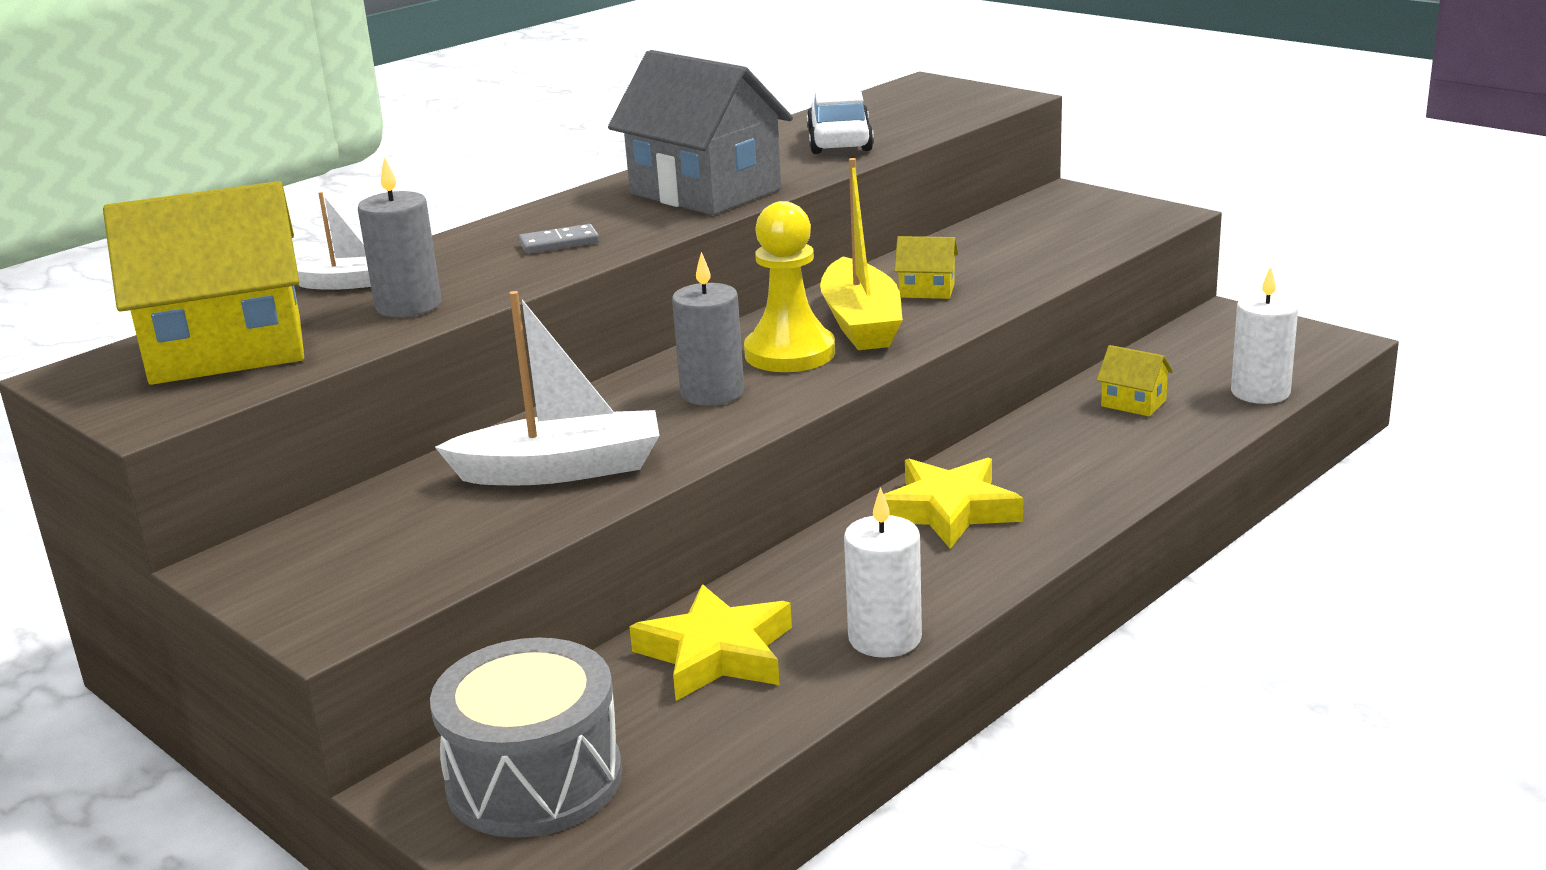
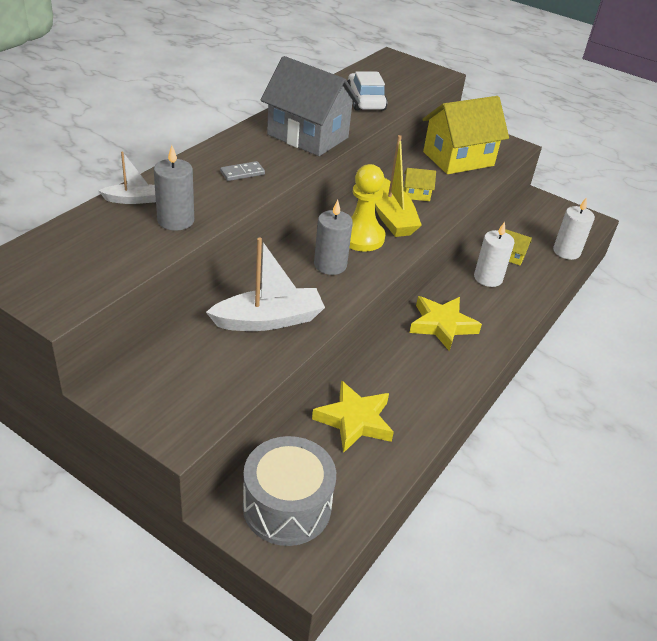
camera: 15 degrees left, 15 degrees up
(227, 350) = (82, 253): yellow house -> yellow house (458, 159)
(885, 638) = (434, 410): white candle -> white candle (488, 278)

